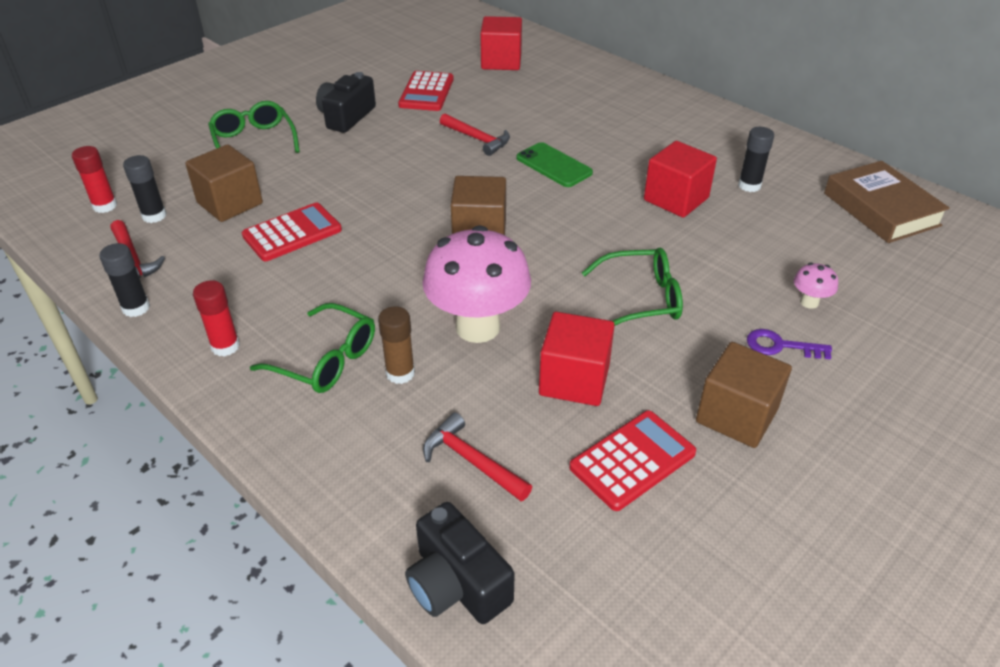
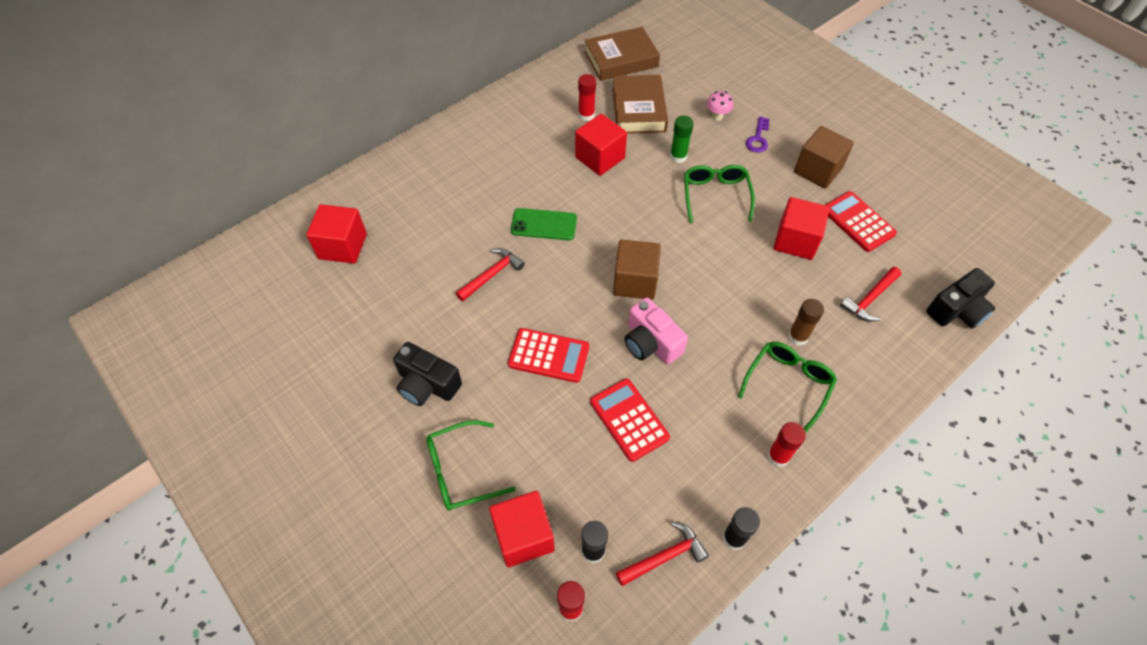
camera: 85 degrees left, 15 degrees up
(181, 177) = (523, 536): none -> red cube
(230, 203) = (577, 480): brown cube -> none
(391, 246) = (651, 343): none -> pink camera
(426, 92) = (392, 312): red calculator -> red calculator (549, 355)
(478, 327) = (748, 289): pink mushroom -> none
(554, 165) = (544, 225): green phone -> green phone turned 45 degrees clockwise
(705, 264) = (678, 156): none -> green glue stick
(749, 185) = (586, 115): black glue stick -> red glue stick
(783, 227) = (638, 109): none -> brown book

